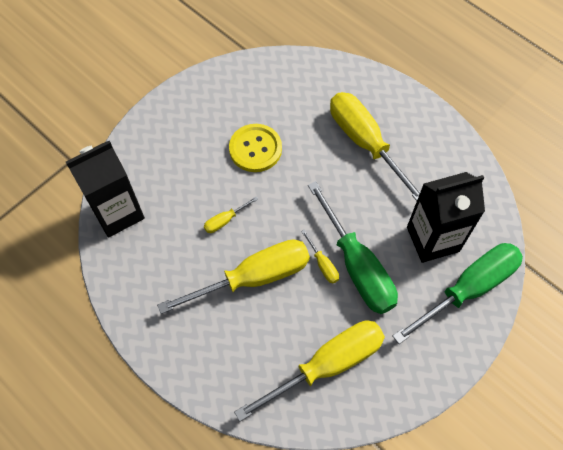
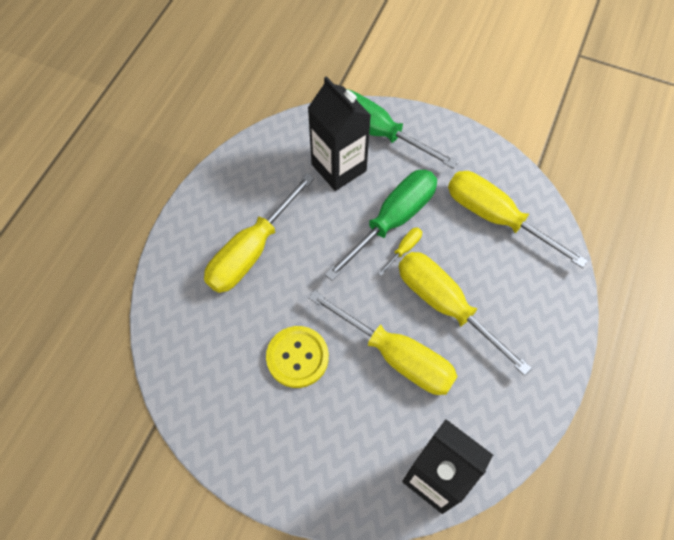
camera: 110 degrees left, 0 degrees up
(225, 220) = (396, 356): yellow screwdriver -> yellow screwdriver, size x2.41

